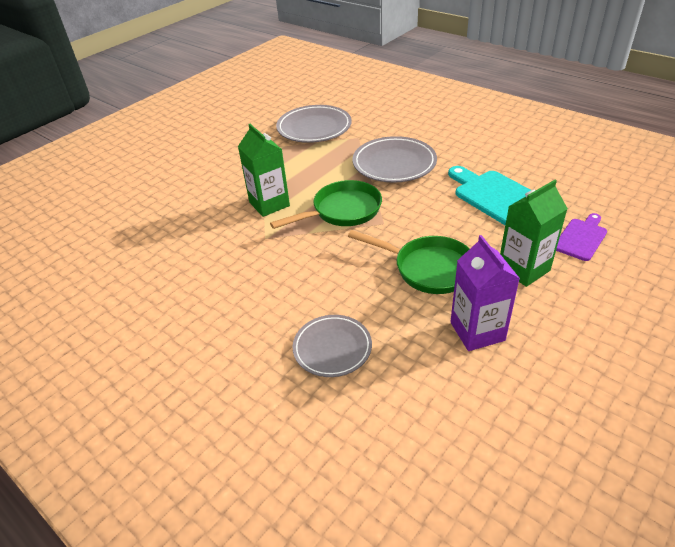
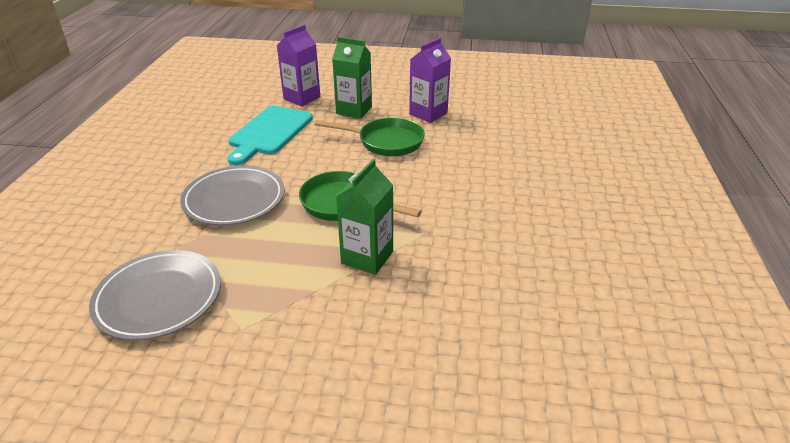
camera: 125 degrees left, 5 degrees down
(332, 348) = (499, 155): grey plate -> none
(428, 268) = (386, 142): green pan -> green pan turned 105 degrees clockwise
(581, 238) = (302, 98): purple cutting board -> purple carton

